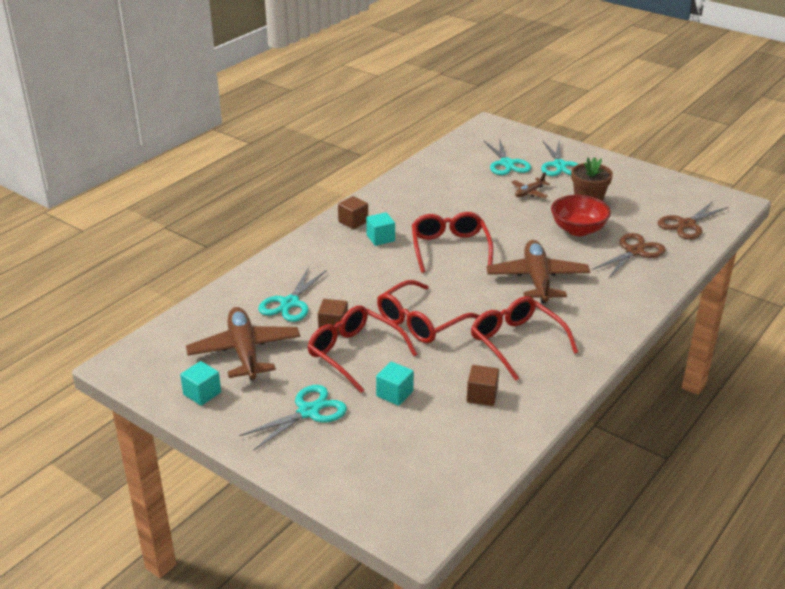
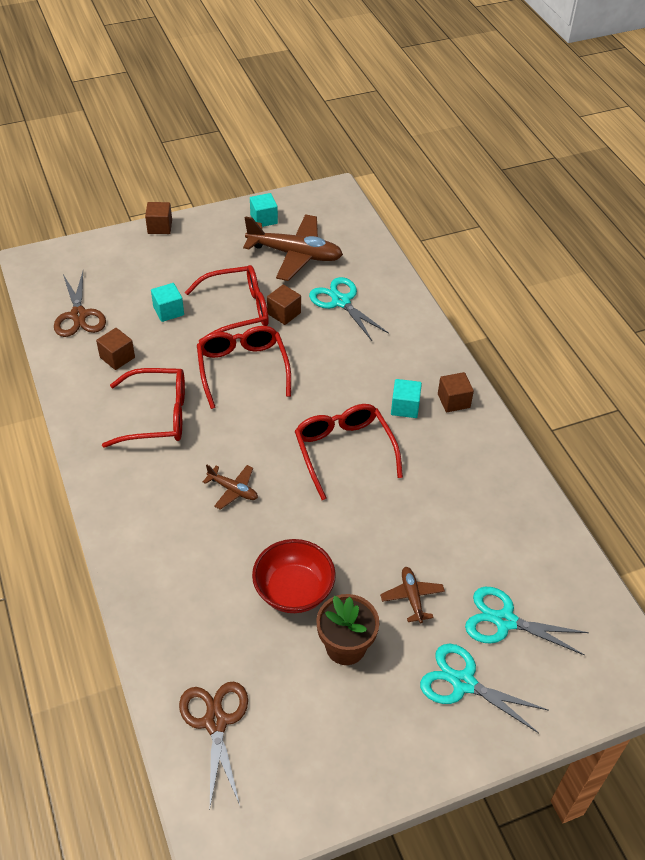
camera: 120 degrees right, 15 degrees up
(273, 463) = (160, 227): none -> brown cube
(308, 412) = (193, 260): turquoise scissors -> none
(450, 248) = (344, 451): red glasses -> red glasses turned 135 degrees counterclockwise
(537, 279) = (233, 490): brown plane -> brown plane, size x0.49
(634, 252) = (208, 615): brown scissors -> brown scissors (79, 315)

